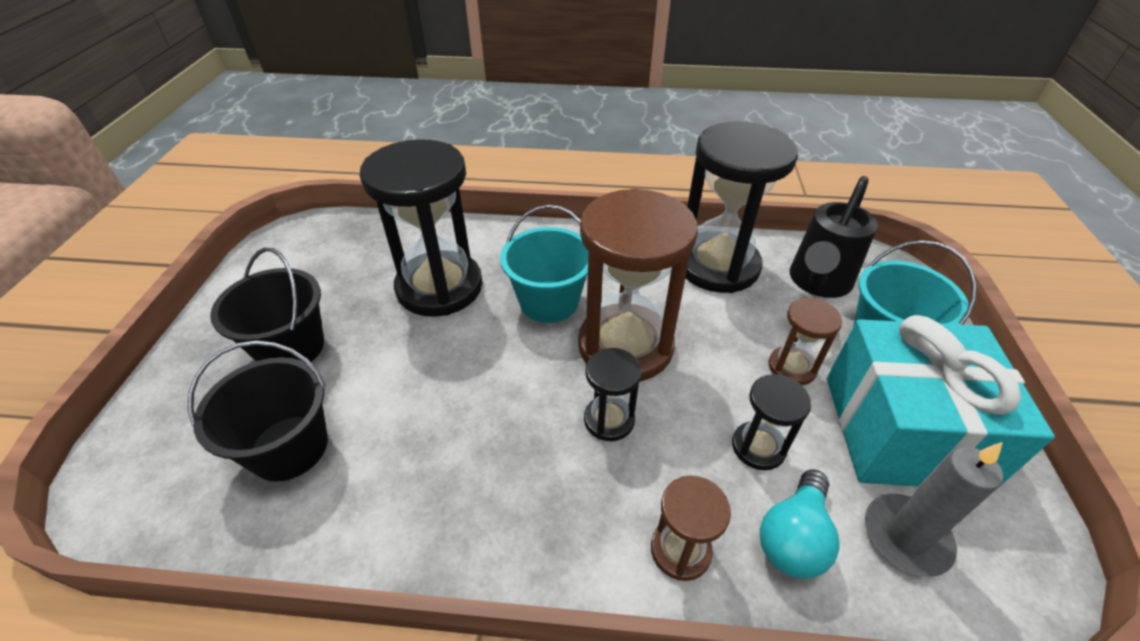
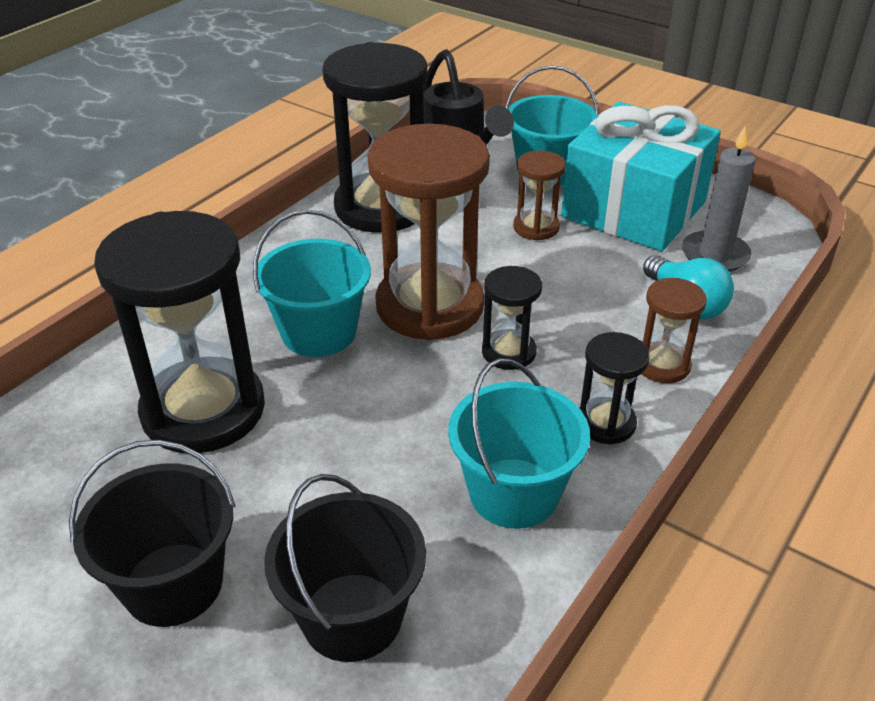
camera: 60 degrees left, 5 degrees down
(446, 494) = (514, 493): none -> turquoise bucket
(758, 447) = (599, 282): black hourglass -> black hourglass (606, 423)

